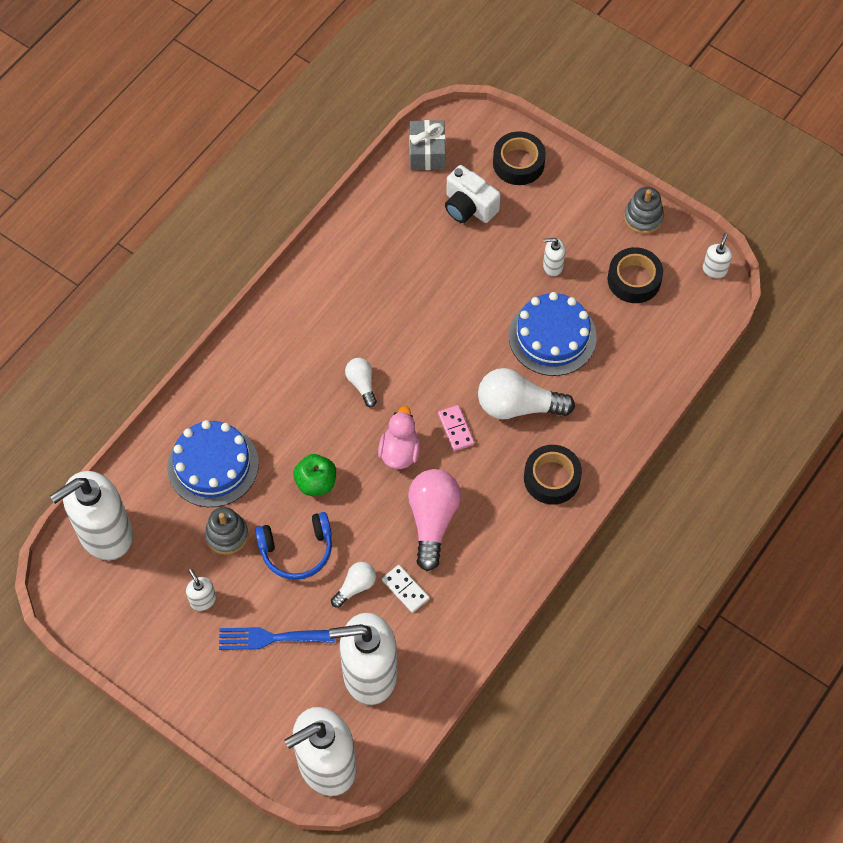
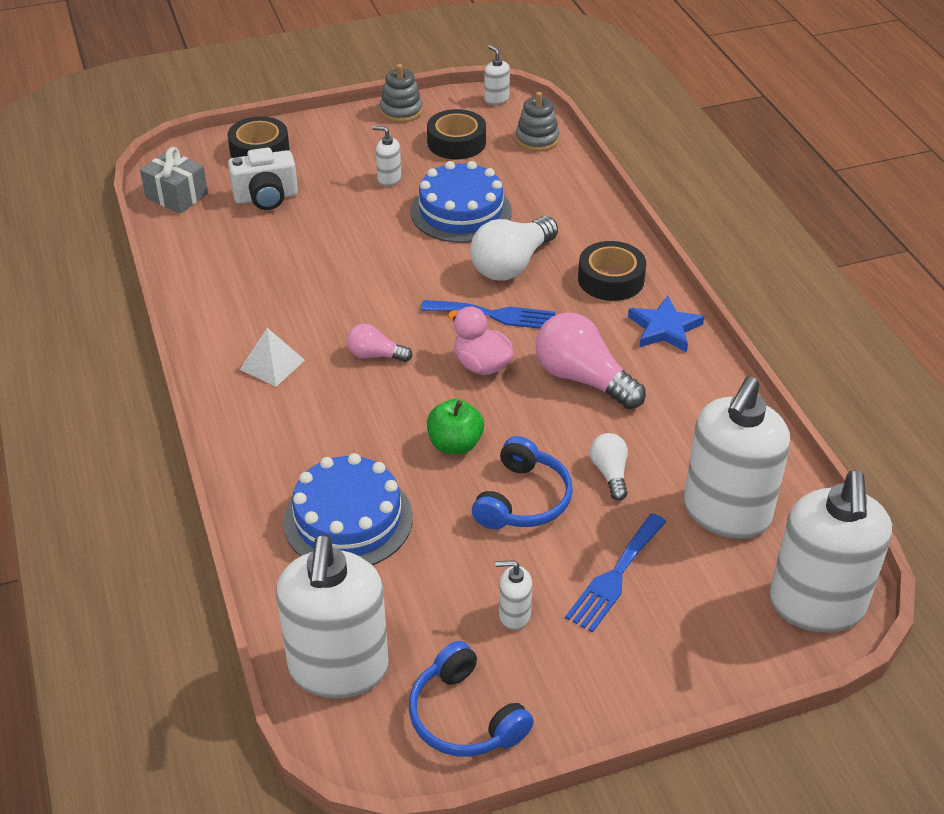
camera: 55 degrees left, 20 degrees down
(116, 618) = (465, 717): none -> blue headphones
(227, 535) = (448, 551): grey stacking toy -> grey stacking toy (537, 139)
(309, 332) = (272, 364): none -> white pyramid
(362, 384) = (375, 355): white light bulb -> pink light bulb
(405, 589) = (646, 436): white domino -> none
(456, 429) = (495, 315): pink domino -> blue fork
(524, 542) = (664, 328): none -> blue star
(552, 266) = (389, 179): white soap dispenser -> white soap dispenser turned 75 degrees clockwise

